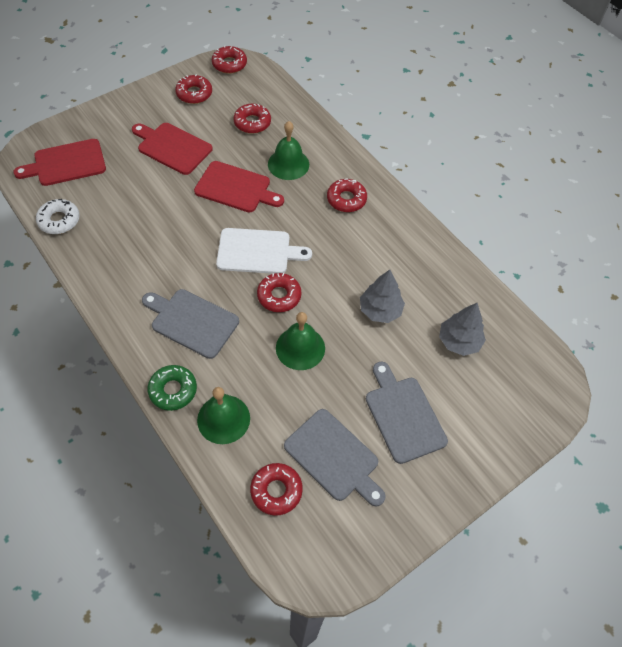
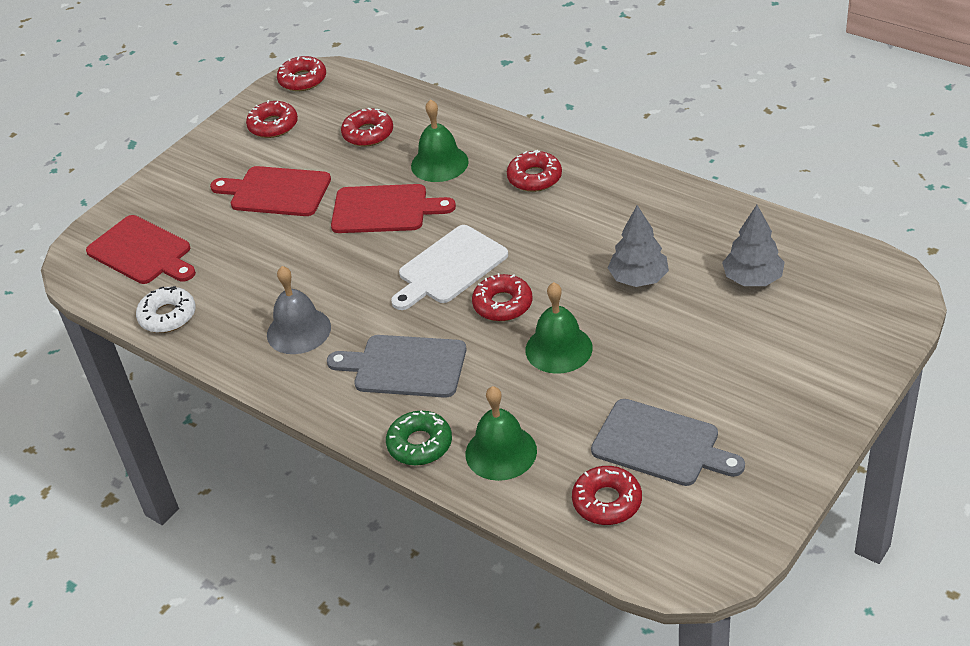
camera: 10 degrees left, 15 degrees down
(66, 163) = (142, 252): red cutting board -> red cutting board turned 105 degrees counterclockwise
(136, 265) = (298, 330): none -> grey bell
(257, 251) = (449, 267): white cutting board -> white cutting board turned 150 degrees clockwise
(403, 415) = (724, 375): grey cutting board -> none

